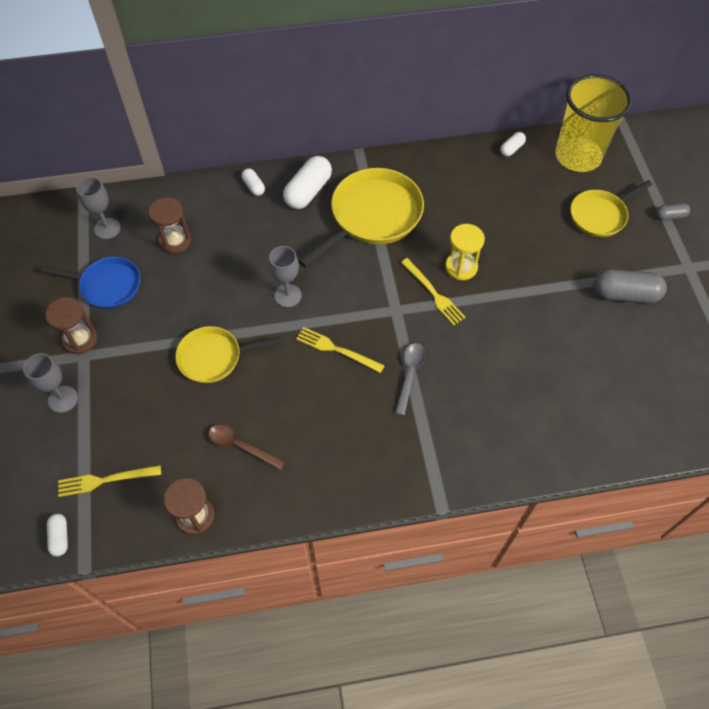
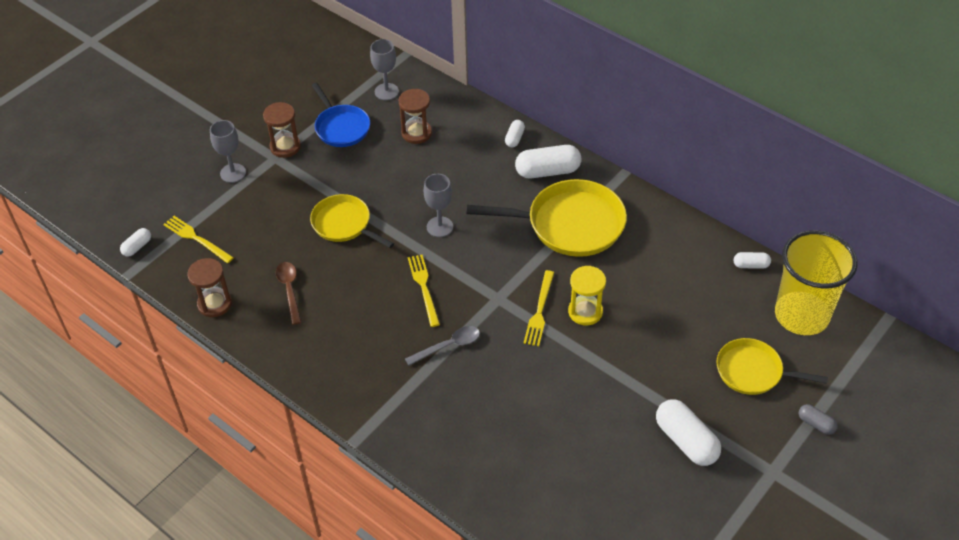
camera: 50 degrees right, 10 degrees down
(625, 294) = (686, 441): grey capsule -> white capsule

